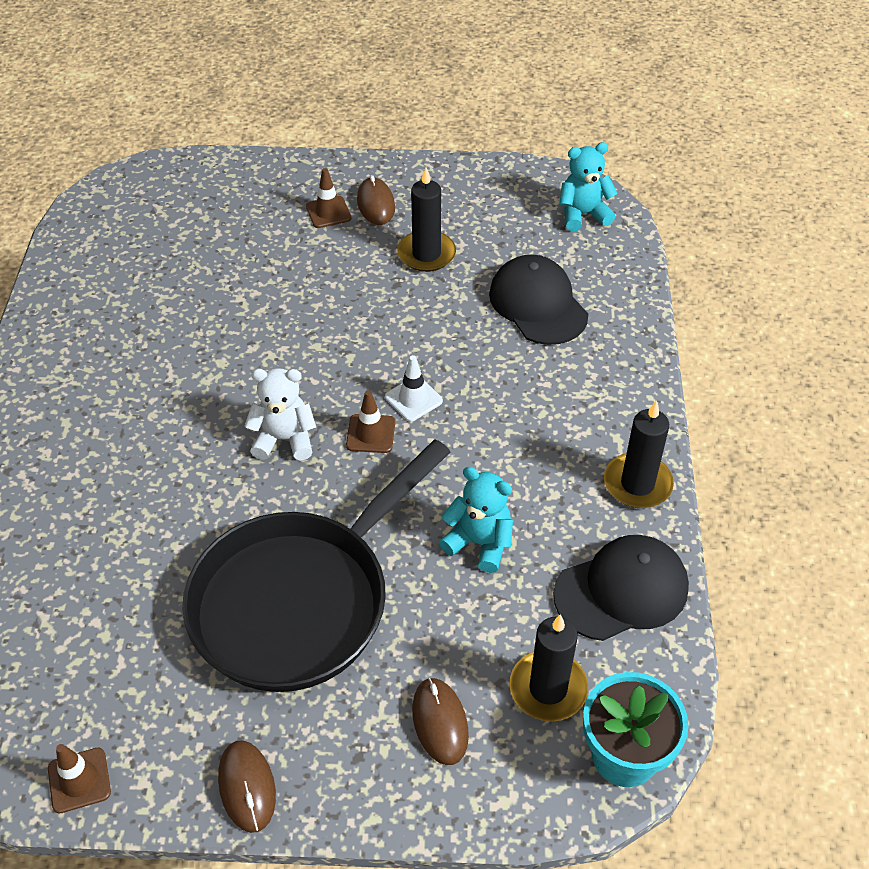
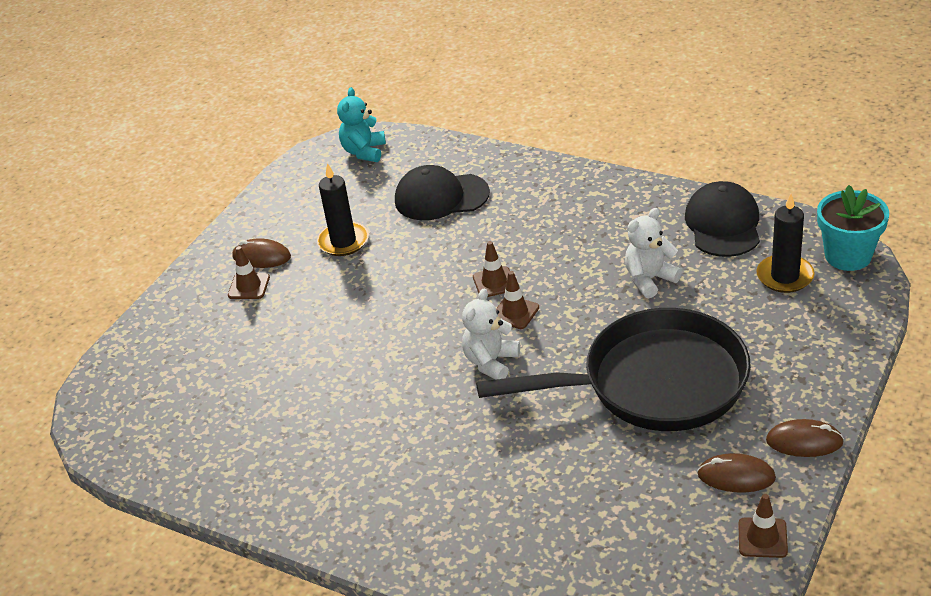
camera: 60 degrees left, 10 degrees down
(299, 600) = (654, 383): black pan -> black pan turned 75 degrees counterclockwise
(413, 399) = (494, 282): white traffic cone -> brown traffic cone
(440, 722) = (790, 333): brown mouse -> brown mouse (736, 476)
(479, 542) = (649, 279): turquoise teddy bear -> white teddy bear
(637, 484) = (639, 194): black candle -> none

